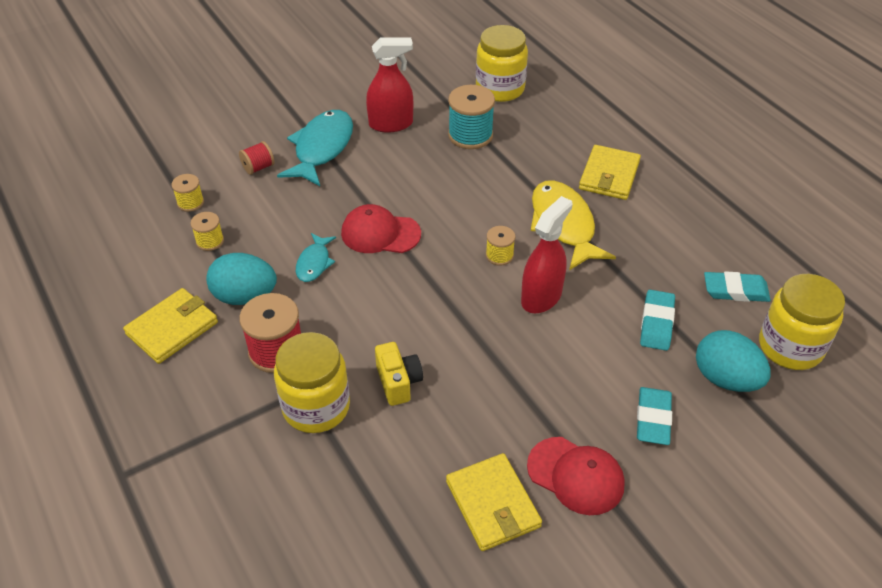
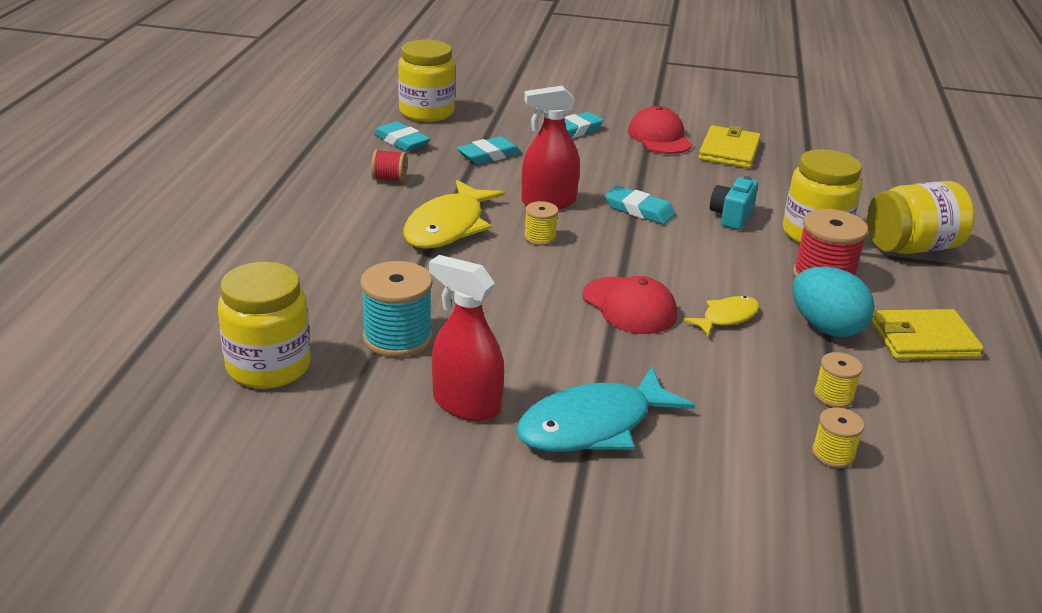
camera: 140 degrees left, 15 degrees down
(224, 449) = (911, 247): none -> yellow jar
(258, 167) = (704, 449): red spool -> red spool (389, 179)
(314, 263) = (726, 317): turquoise fish -> yellow fish
(398, 382) = (731, 216): yellow camera -> turquoise camera
(472, 337) = (639, 210): none -> turquoise eraser
(609, 175) = (338, 234): yellow wallet -> none
(725, 379) = (495, 122): turquoise egg -> none

